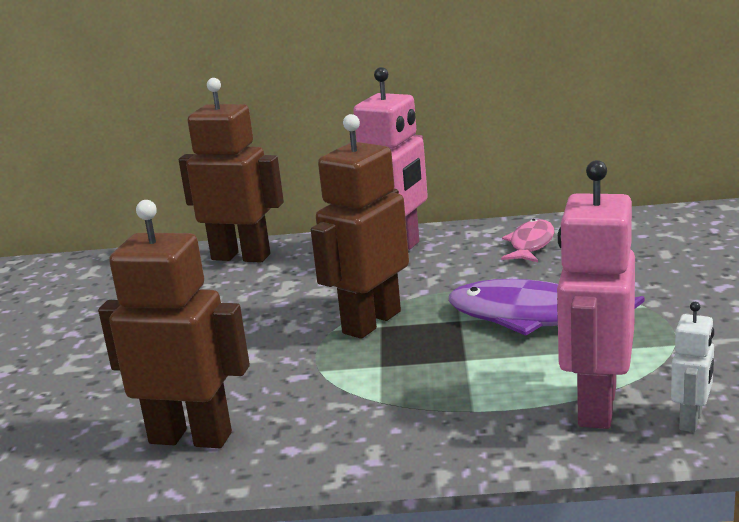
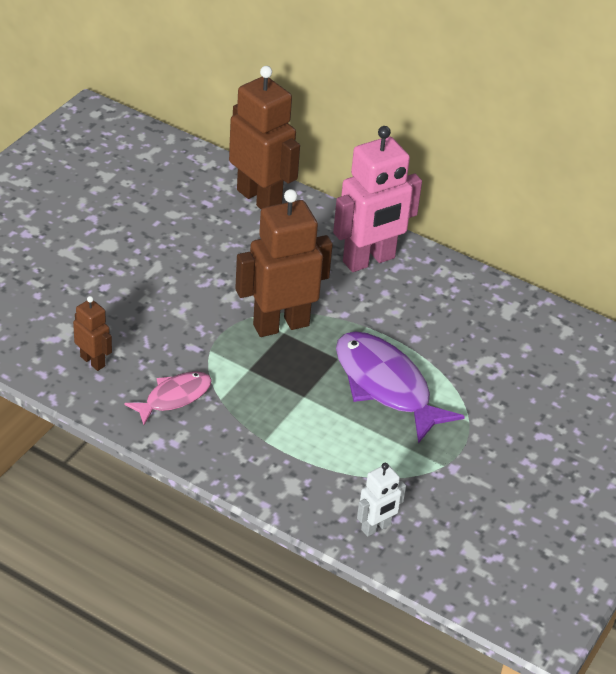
camera: 25 degrees right, 20 degrees up
(191, 437) = (93, 361): brown robot -> brown robot, size x0.49
(530, 244) = (468, 310): pink fish -> pink fish (174, 397)
(595, 406) = (336, 482): pink robot -> none

